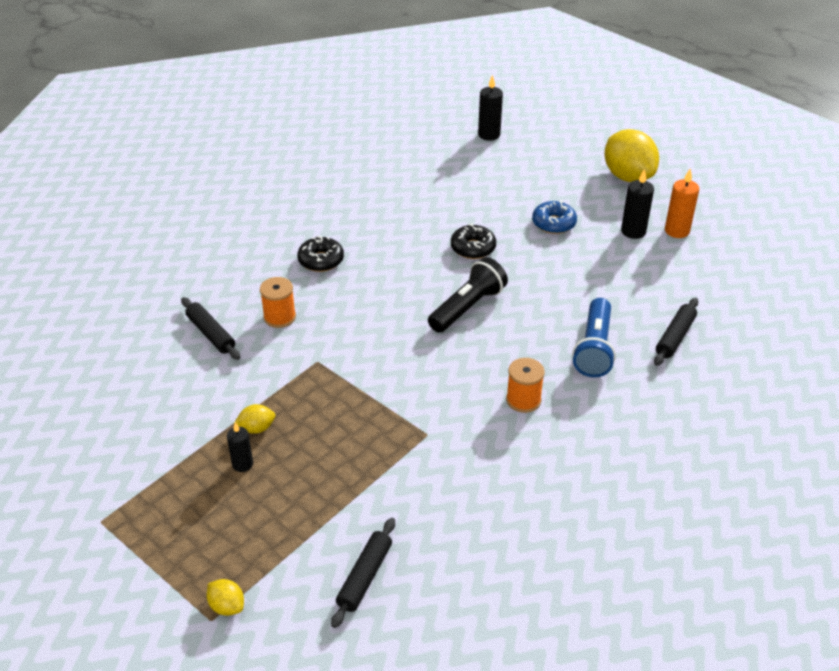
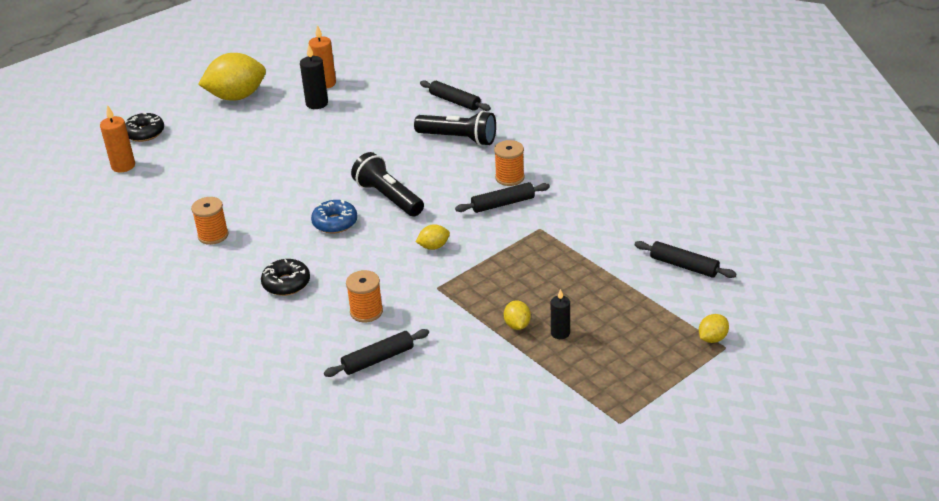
camera: 80 degrees left, 5 degrees down
(385, 351) = (433, 246): none -> yellow lemon
(390, 205) = (213, 235): none -> orange spool
(470, 398) = (503, 204): none -> black rolling pin
(473, 248) = (305, 189): black donut -> black donut (144, 133)
(489, 135) = (123, 166): black candle -> orange candle
(554, 223) = (287, 142): blue donut -> blue donut (335, 223)
(594, 349) = (459, 139): blue flashlight -> black flashlight

